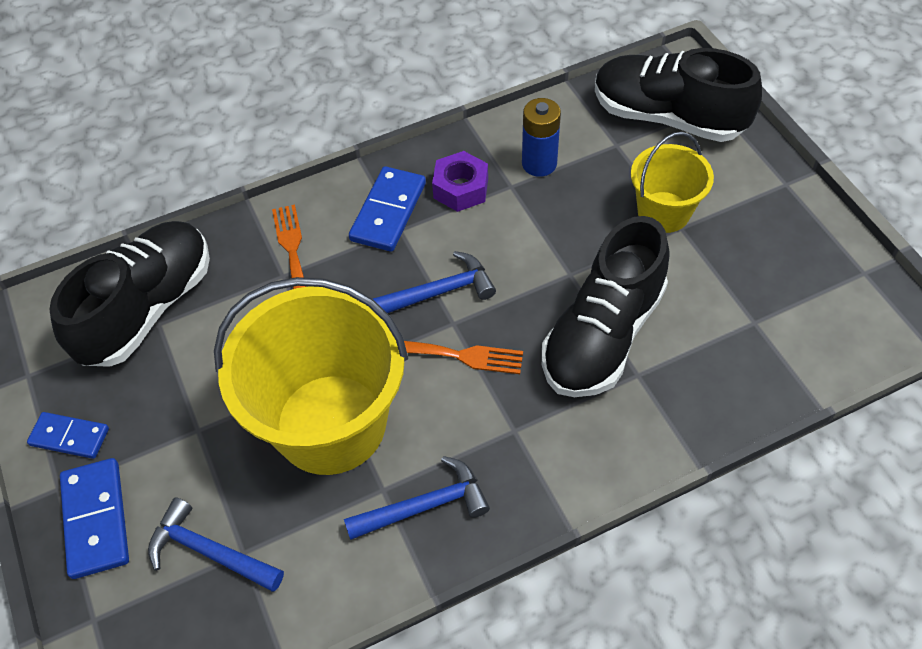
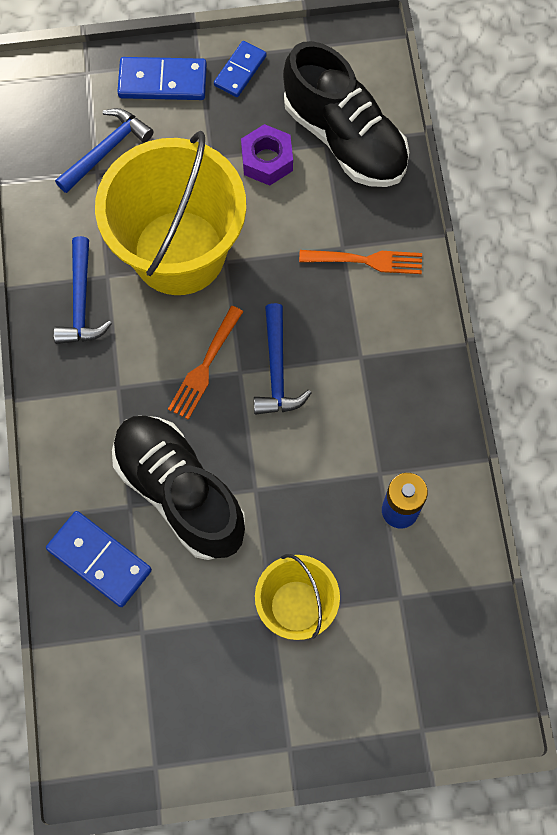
camera: 105 degrees right, 15 degrees up
(388, 211) = (385, 352): blue domino -> blue domino (99, 559)
(460, 188) = (392, 425): purple nut -> purple nut (267, 160)
(667, 117) = (421, 668): black shoe -> none

